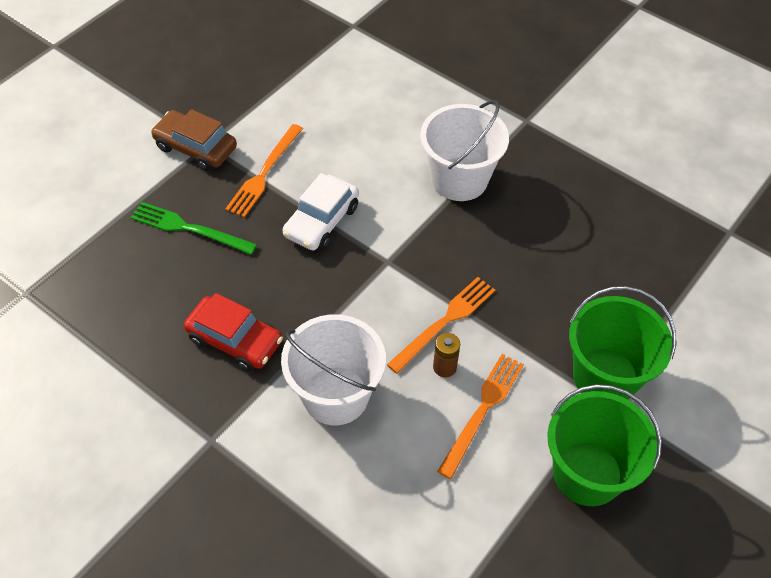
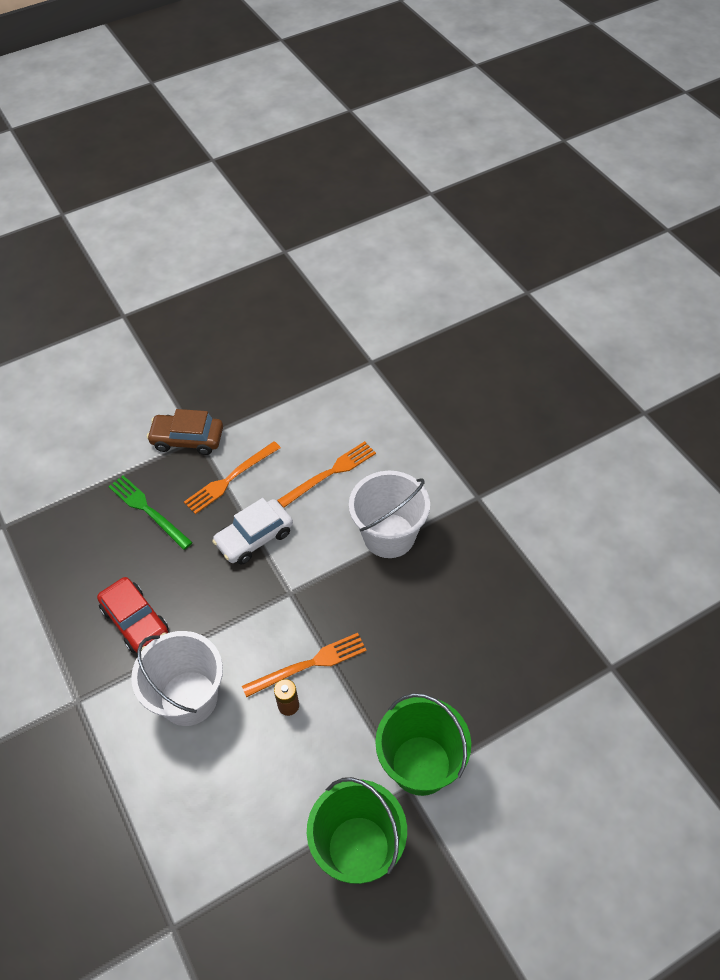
camera: 25 degrees right, 0 degrees up
(195, 148) = (187, 439): brown car -> brown car turned 45 degrees counterclockwise
(482, 410) = (299, 756): orange fork -> orange fork (330, 473)

